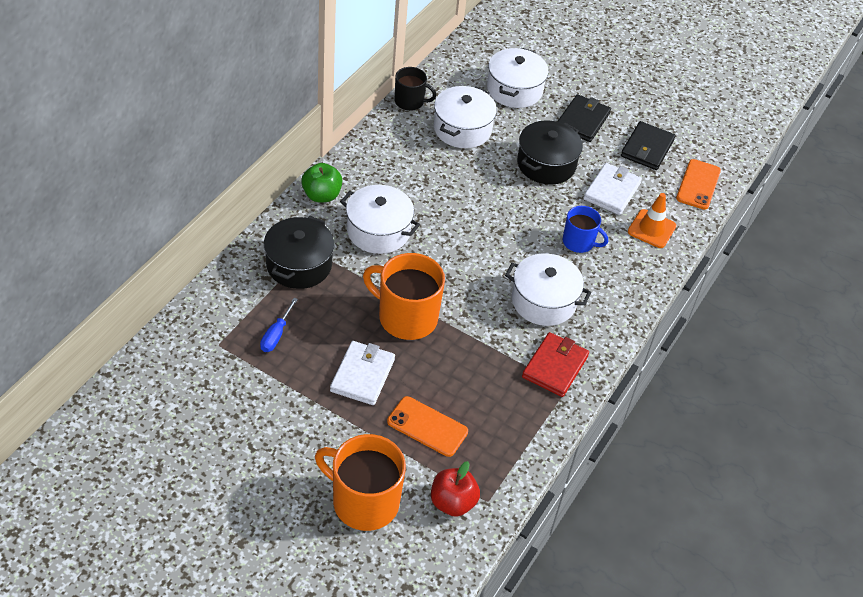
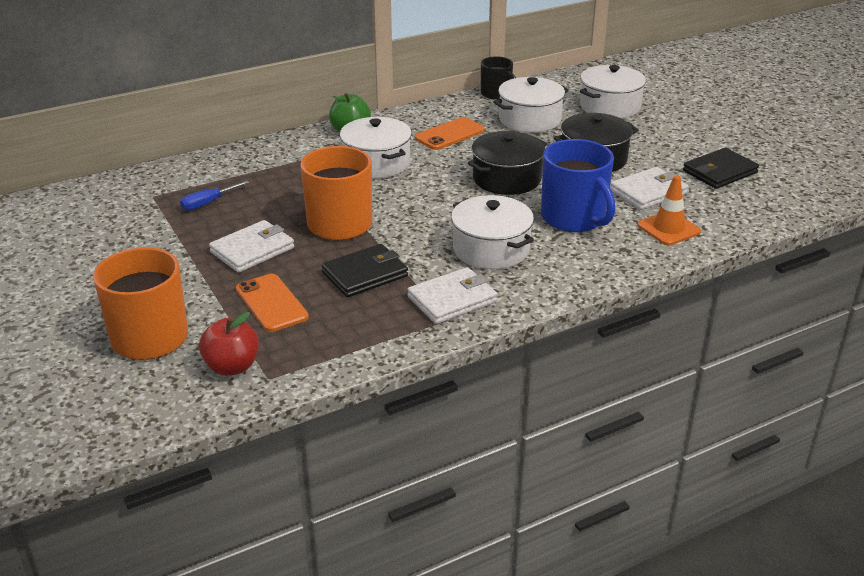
camera: 35 degrees right, 15 degrees down
(299, 265) = (280, 166): black pot -> black pot (507, 179)
(555, 367) = (452, 299): red wallet -> white wallet
(579, 242) = (574, 218): blue mug -> blue mug, size x1.72
(583, 120) = (663, 139): black wallet -> black wallet (365, 274)
(698, 185) = (758, 210): orange phone -> orange phone (449, 134)

